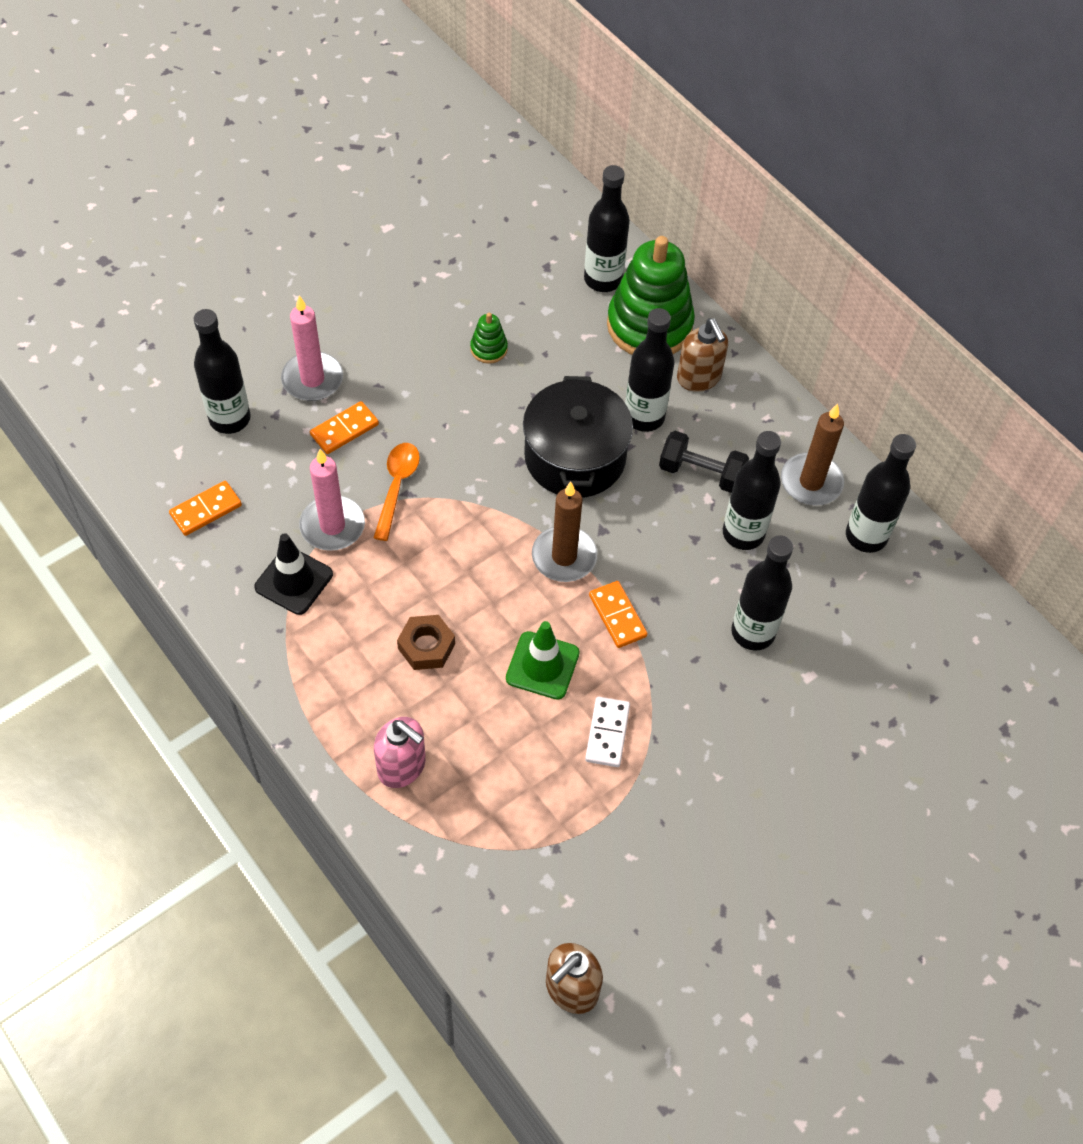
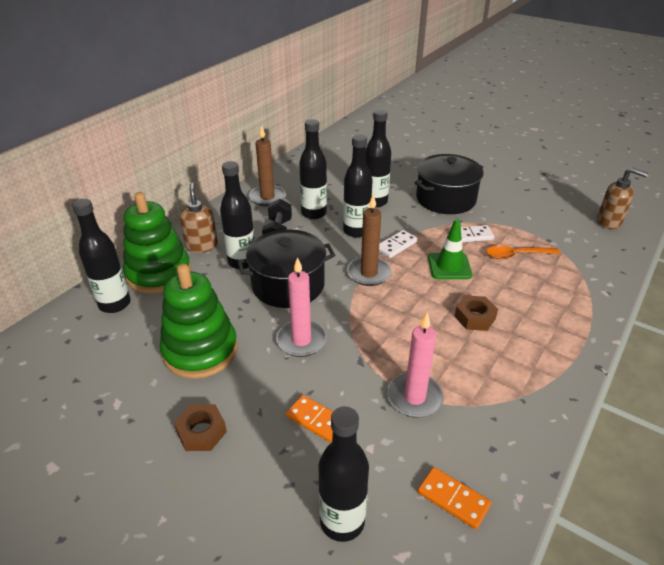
camera: 105 degrees left, 20 degrees down
(294, 581) = (477, 406): black traffic cone -> none
(312, 379) = (269, 465): pink candle -> pink candle (301, 340)
(375, 335) = (201, 432): none -> brown nut
(397, 487) = (357, 369): orange spoon -> orange spoon (516, 255)
(402, 766) = (561, 306): pink soap dispenser -> none
(489, 349) = (200, 351): green stacking toy -> green stacking toy, size x2.35
(617, 616) = (396, 245): orange domino -> white domino
(699, 378) = (202, 246): brown soap dispenser -> brown soap dispenser turned 60 degrees counterclockwise
(730, 748) = (445, 199): none -> black pot
(866, 536) = (295, 178): black bottle -> black bottle (356, 231)

